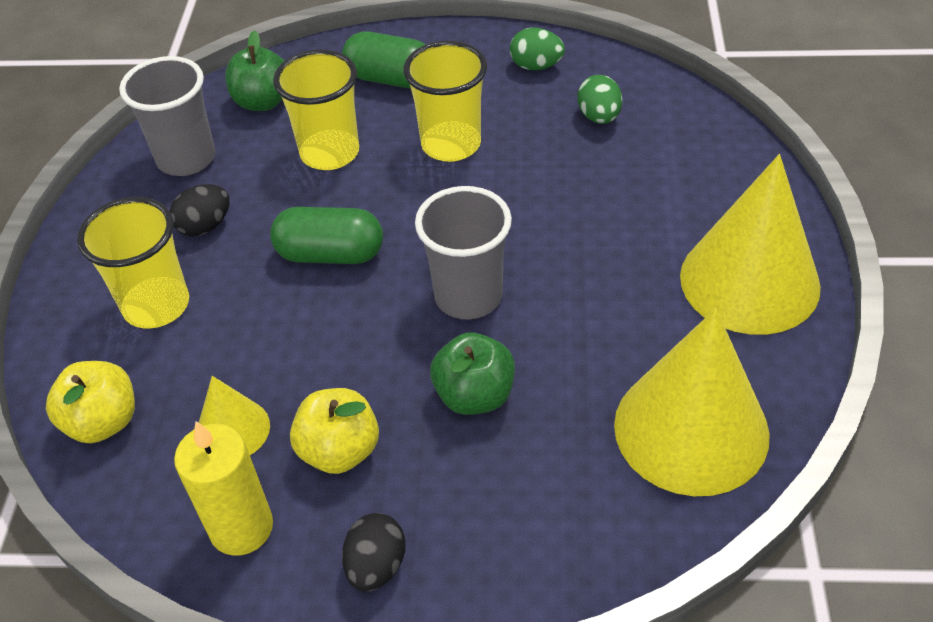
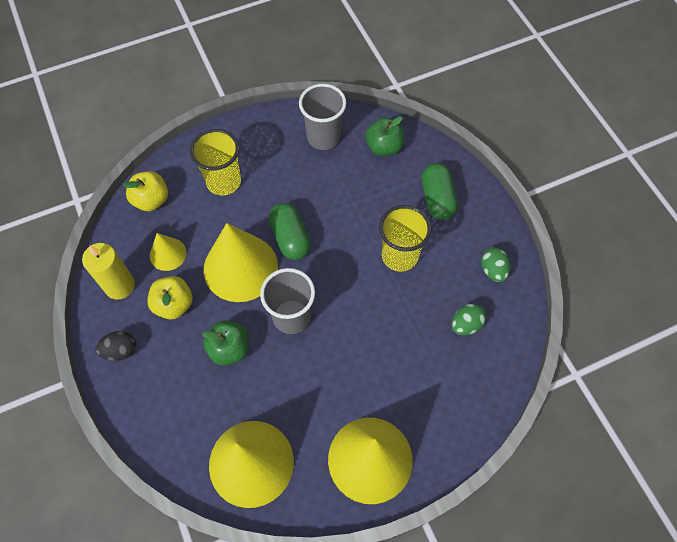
camera: 60 degrees right, 15 degrees up
(205, 226) = (282, 172): black egg -> none
(330, 153) = (362, 200): yellow cup -> none
(336, 334) = (240, 267): none -> yellow cone

